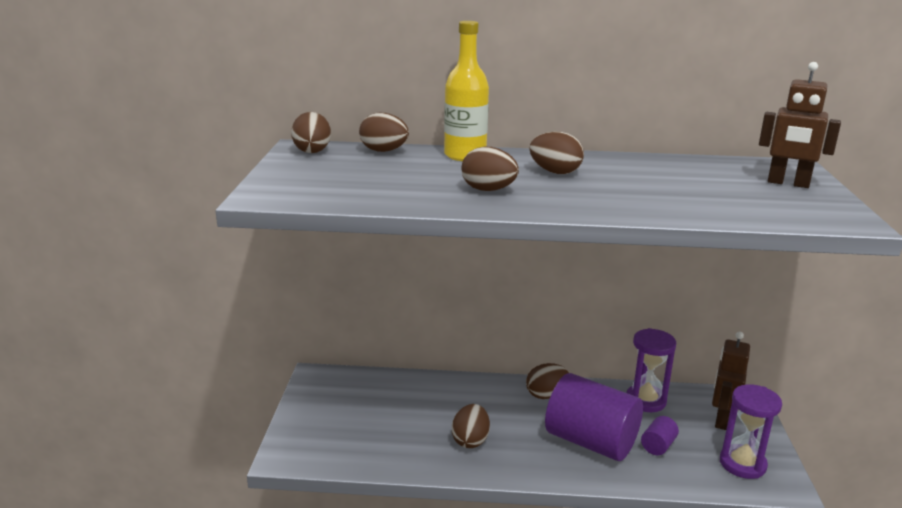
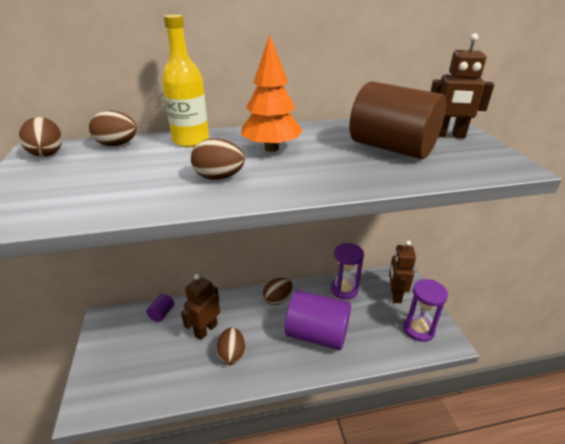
camera: 15 degrees left, 10 degrees up
(442, 410) = (206, 330): none -> brown robot
(555, 172) = (271, 148): brown egg -> orange tree
(658, 446) = (362, 327): purple cylinder -> purple cylinder (162, 313)
(703, 187) = (391, 148): none -> brown cylinder

